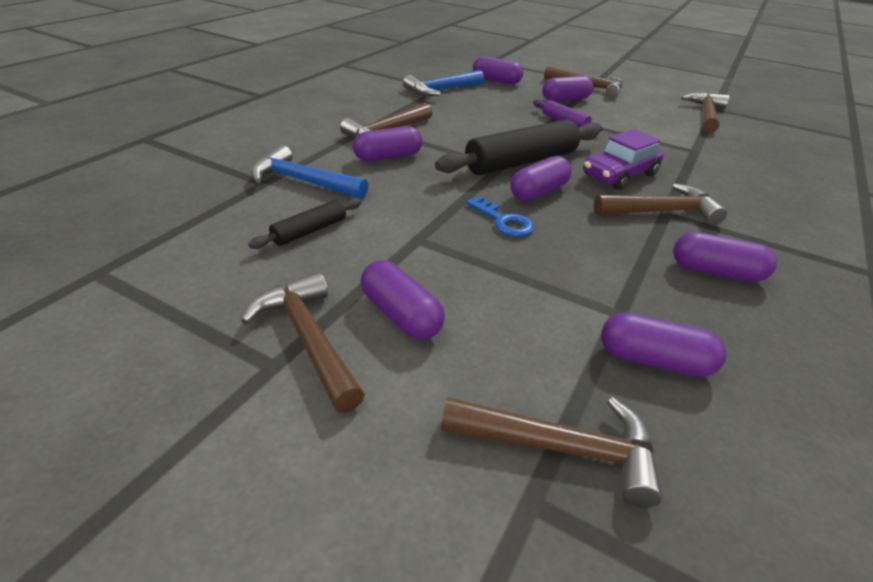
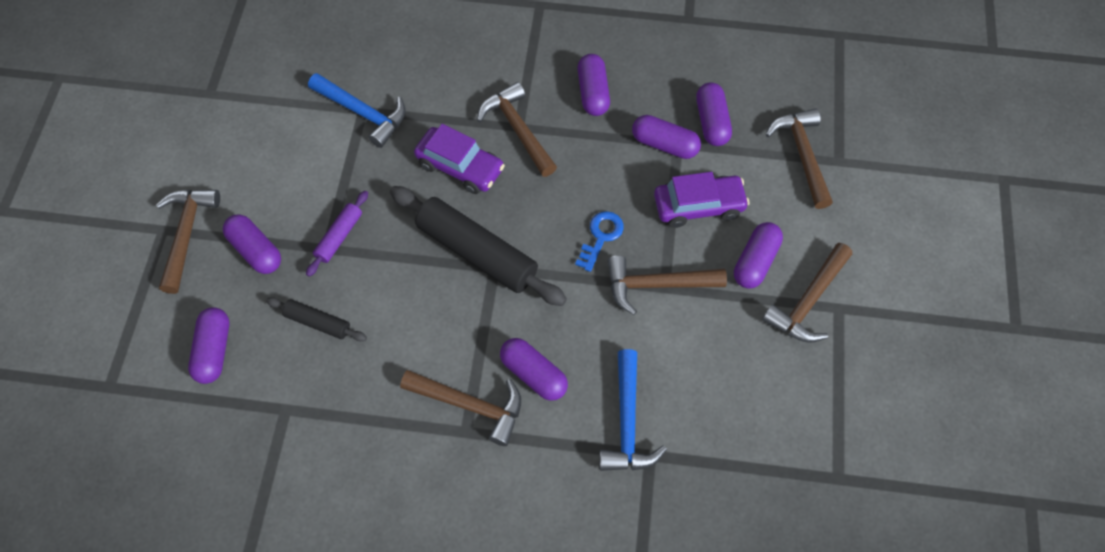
camera: 110 degrees left, 25 degrees up
(309, 231) = (701, 368): black rolling pin -> black rolling pin (318, 322)
(441, 90) = (291, 405): blue hammer -> blue hammer (363, 113)
(510, 297) = (698, 206): none -> purple car
(538, 192) = (533, 224): purple capsule -> purple capsule (664, 145)
(705, 115) = (239, 102): brown hammer -> brown hammer (657, 285)

